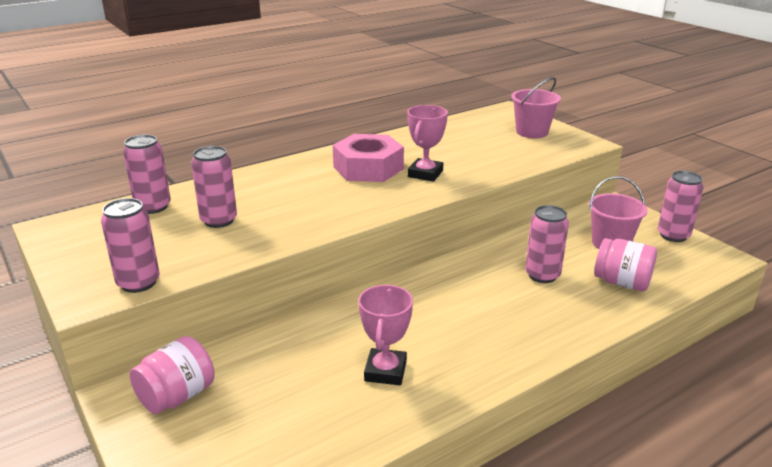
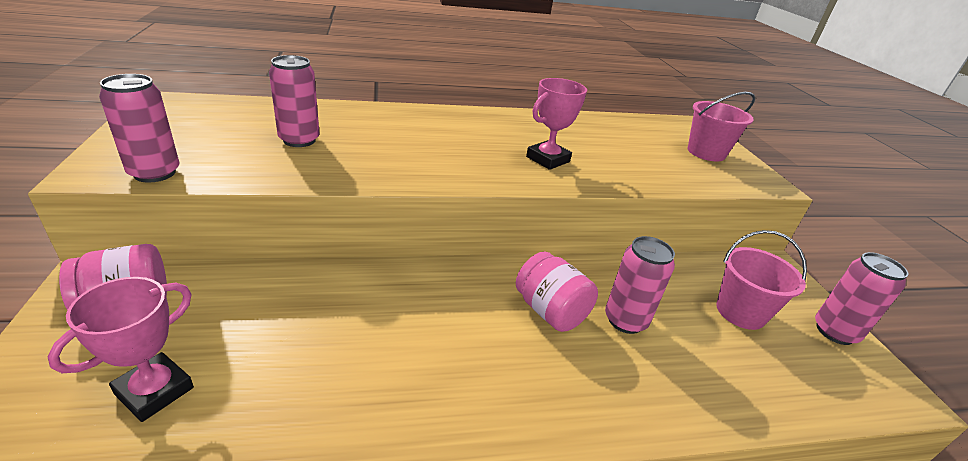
camera: 20 degrees right, 5 degrees up
(153, 207) = (261, 111): pink can -> none
(368, 168) = (494, 136): pink nut -> none
(385, 371) = (347, 369): pink trophy -> pink trophy (154, 391)
(622, 282) = (725, 371): pink jar -> pink jar (550, 311)

